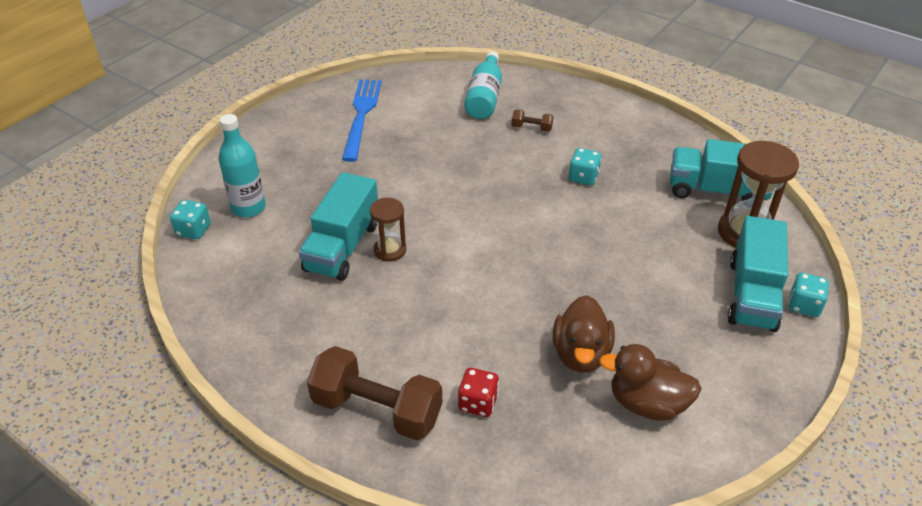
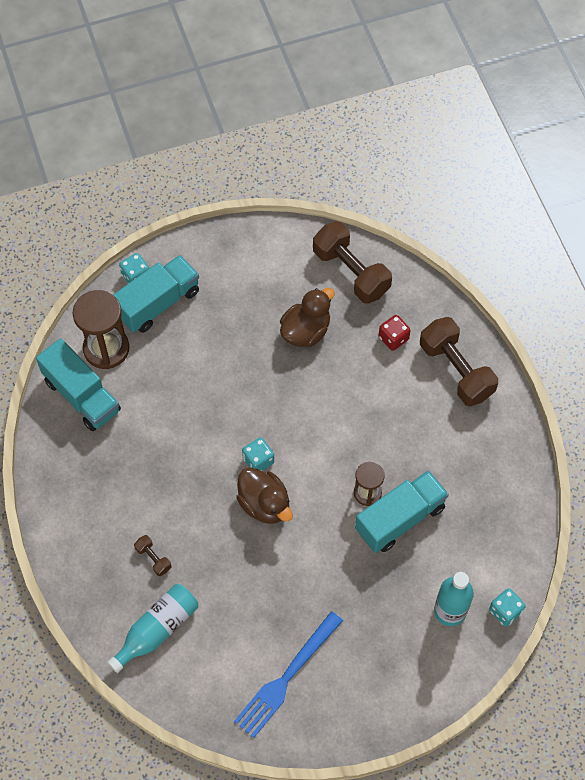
camera: 145 degrees left, 20 degrees up
(583, 177) = (165, 473): turquoise dice -> turquoise dice (258, 460)
(594, 451) = (351, 272): none -> brown dumbbell
(647, 403) = (297, 279): brown duck -> brown duck (264, 504)

